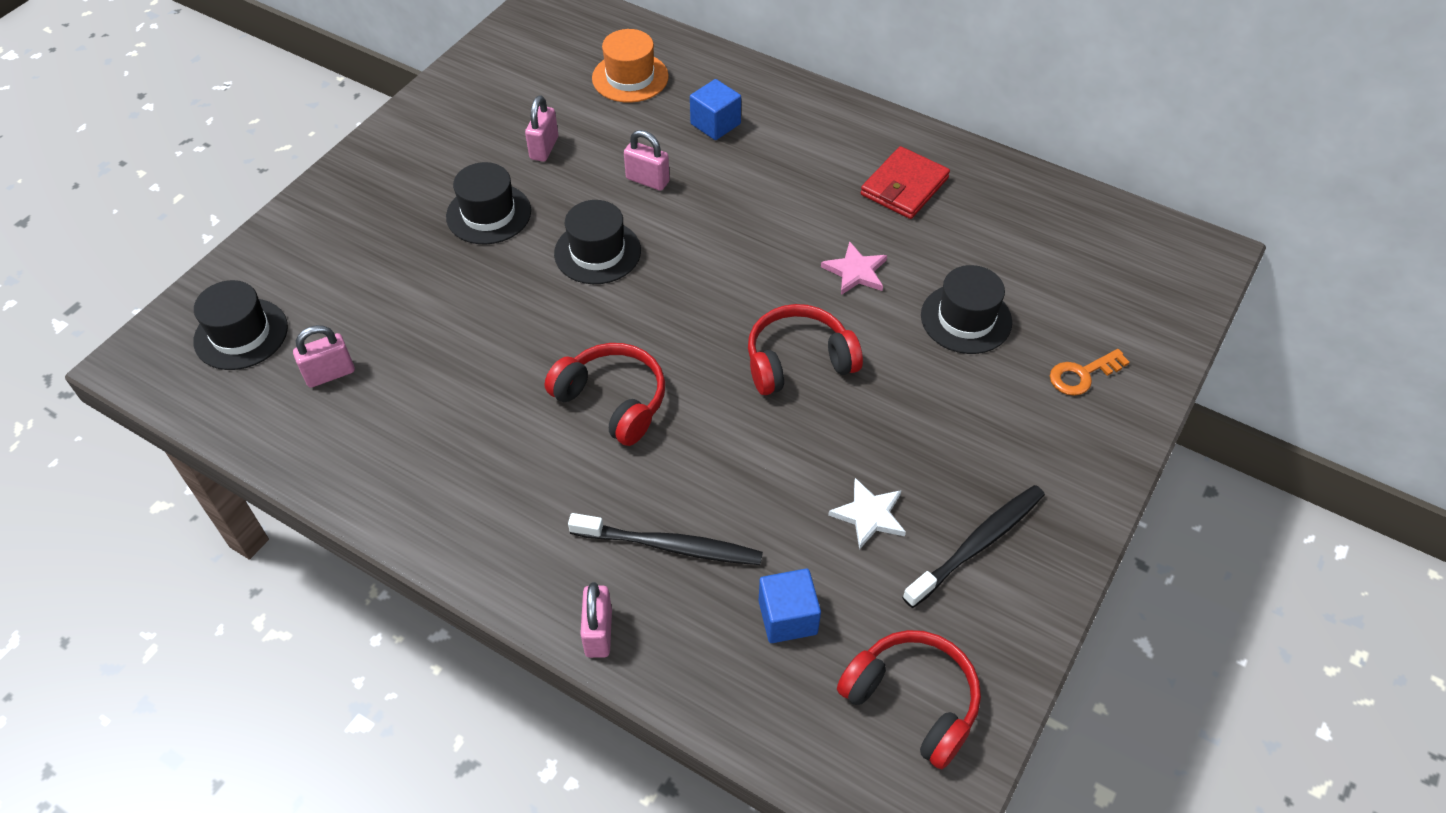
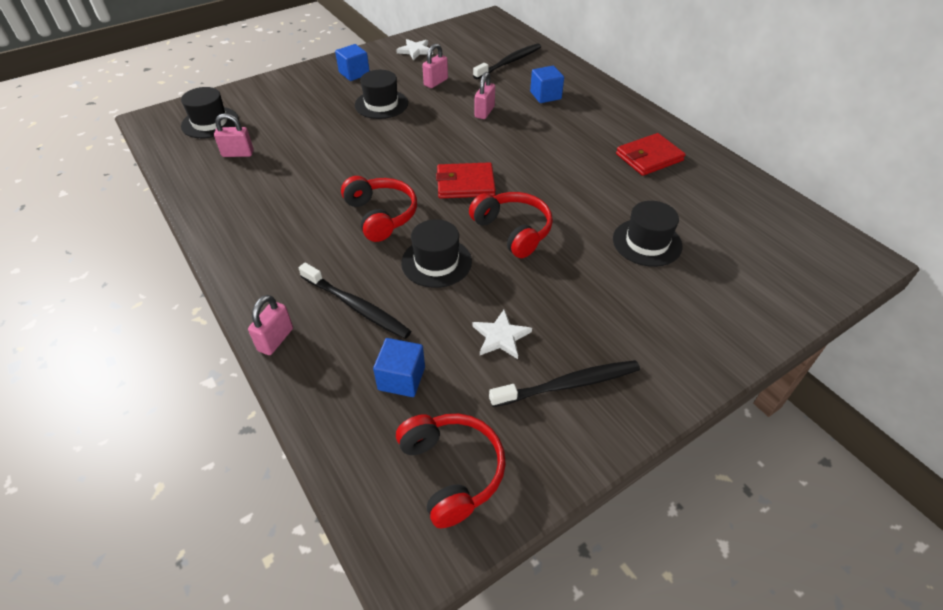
camera: 25 degrees right, 5 degrees down
(407, 169) = (354, 73): none -> blue cube
(474, 97) = (415, 51): none -> white star
(597, 252) = (429, 138): black hat -> black hat (436, 262)
(630, 77) = (509, 62): orange hat -> black toothbrush
(647, 180) = (484, 112): pink padlock -> pink padlock turned 60 degrees clockwise
(694, 310) = (465, 183): none -> red wallet
(798, 361) = (513, 231): red headphones -> red headphones turned 45 degrees clockwise
(855, 271) = (585, 193): pink star -> none
(1082, 375) = (716, 303): orange key -> none

